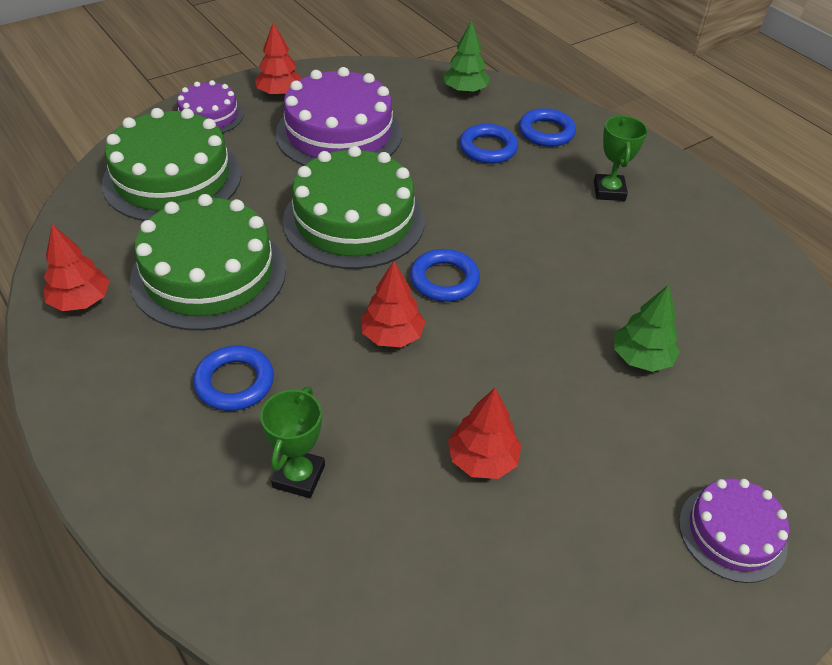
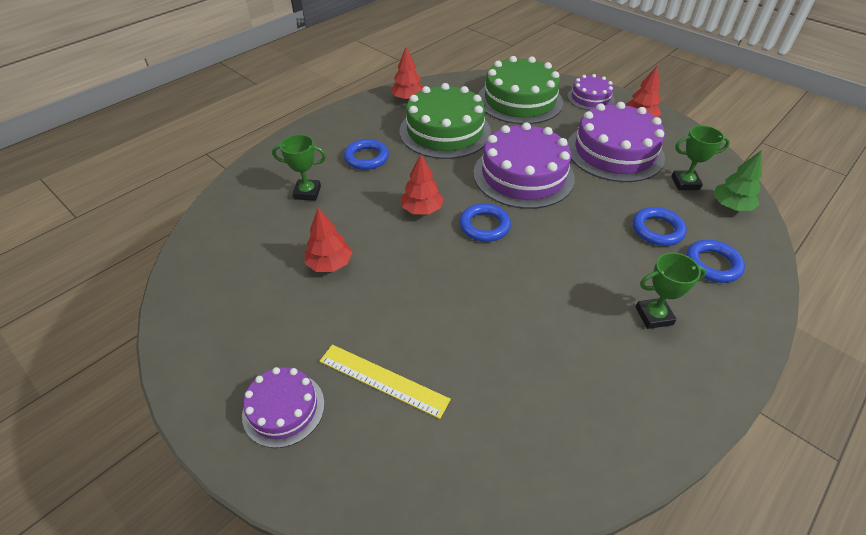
camera: 80 degrees right, 0 degrees up
(354, 220) = (523, 175): green cake -> purple cake
(418, 104) = (685, 183): none -> green trophy
(641, 358) = (445, 347): green tree -> none
(688, 424) = (383, 380): none -> yellow ruler

